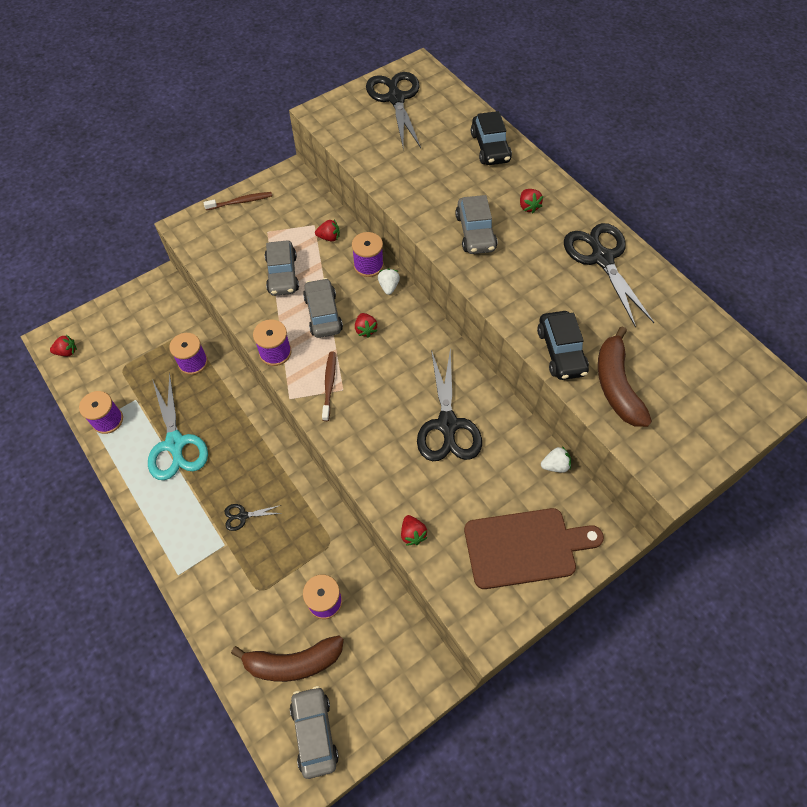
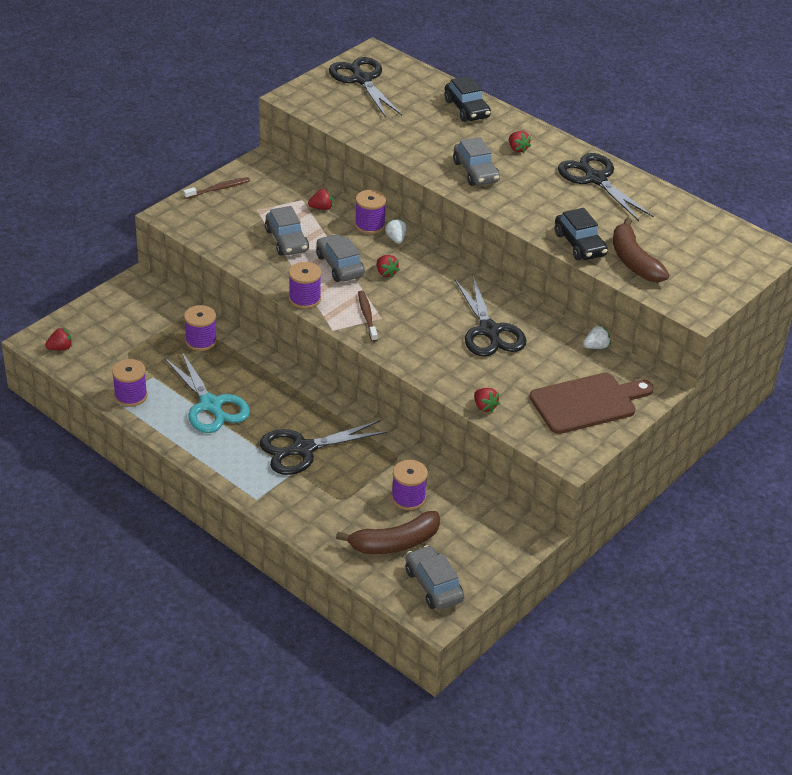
camera: 15 degrees left, 20 degrees down
(243, 516) = (303, 449): black scissors -> black scissors, size x2.20

